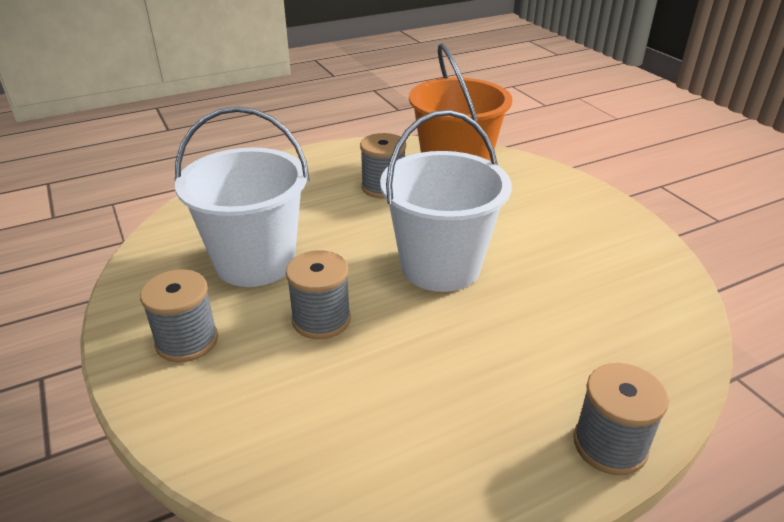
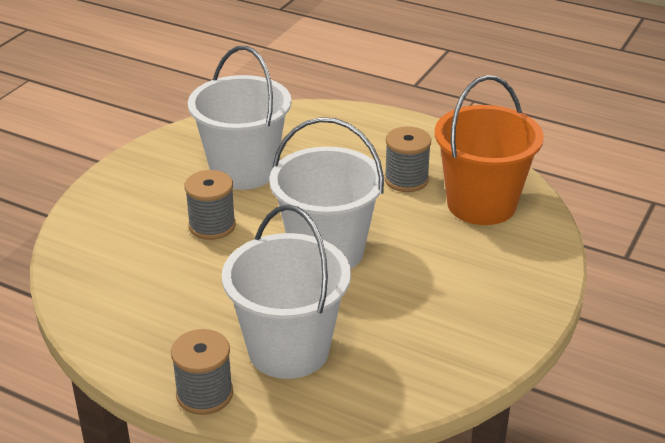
camera: 55 degrees right, 0 degrees up
(187, 341) = (143, 186): grey spool -> none
(572, 350) = (288, 349): none -> white bucket

